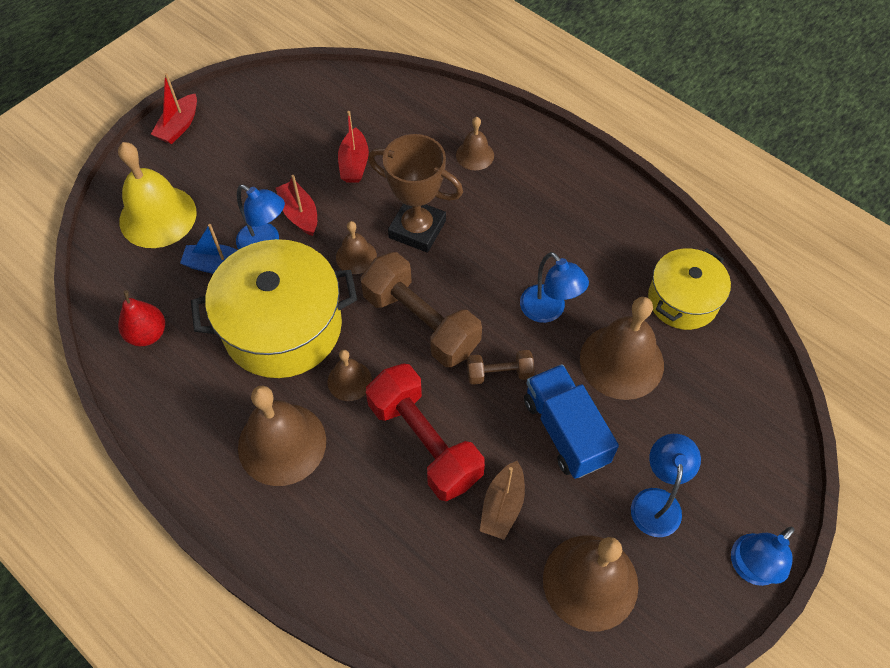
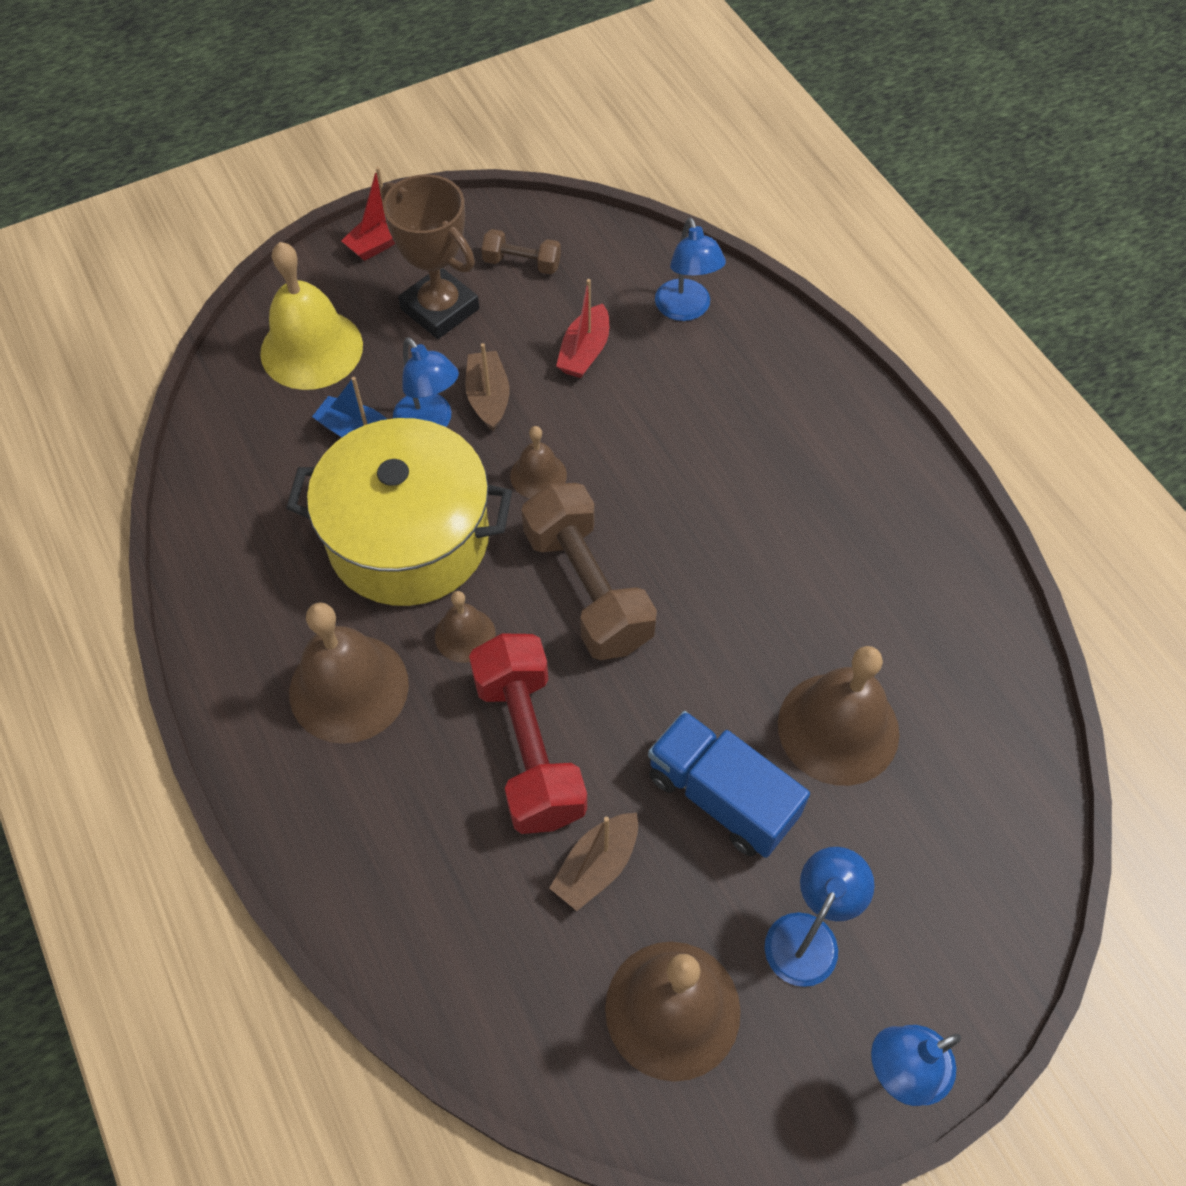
camera: 20 degrees right, 0 degrees up
(147, 334) = (241, 495): red pear -> none
(299, 214) = (488, 397): red boat -> brown boat
(417, 229) = (632, 463): brown trophy -> brown trophy (440, 309)
(475, 155) = (750, 386): brown bell -> none
(499, 373) = (664, 689): brown dumbbell -> brown dumbbell (522, 263)
(548, 311) = (765, 627): blue lamp -> blue lamp (686, 310)
(565, 431) = (721, 796): blue truck -> blue truck turned 45 degrees counterclockwise
(682, 300) = (960, 672): yellow pot -> none

